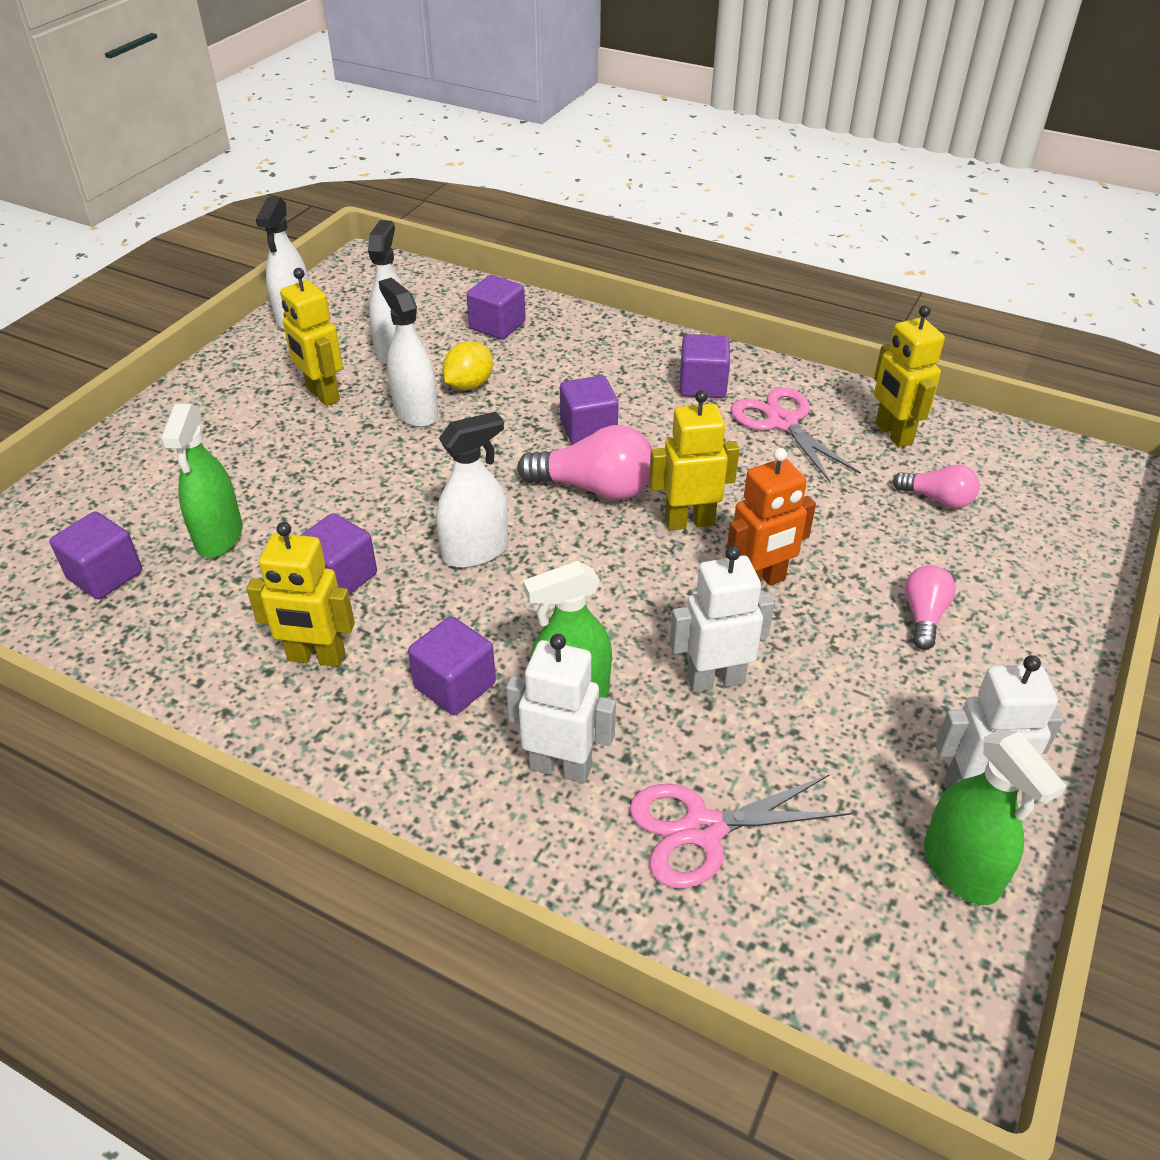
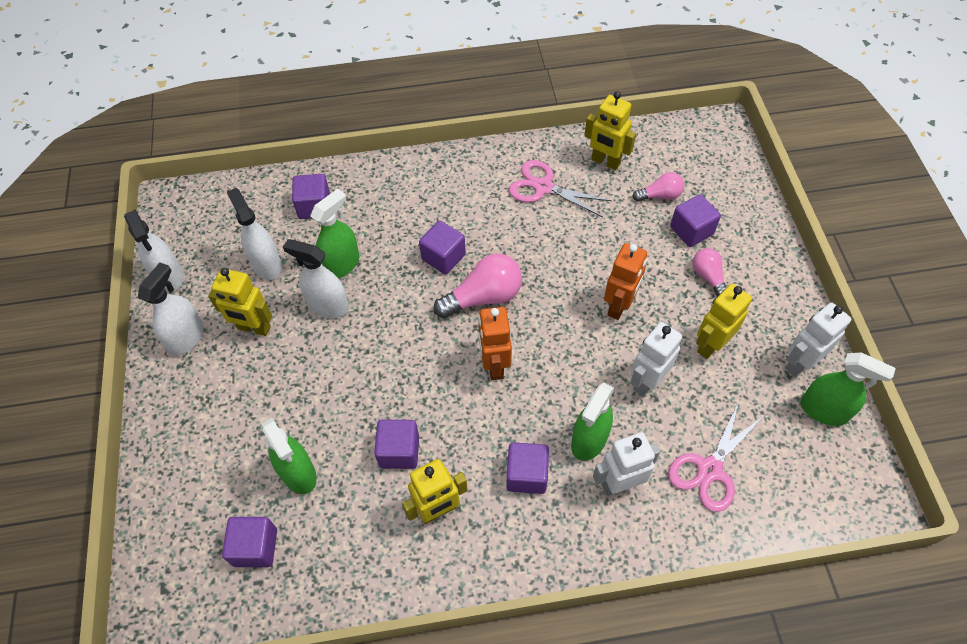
camera: 35 degrees left, 15 degrees up
(469, 385) = (341, 265): yellow lemon -> green spray bottle
(475, 551) = (458, 383): white spray bottle -> white spray bottle (186, 337)
(536, 557) = (494, 365): none -> orange robot
(689, 522) = (552, 288): yellow robot -> yellow robot (711, 345)
(702, 385) = (478, 184): purple cube -> purple cube (691, 231)

